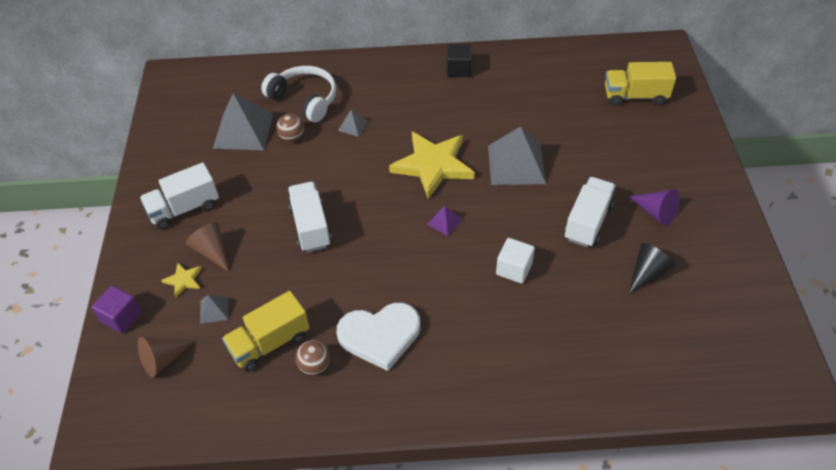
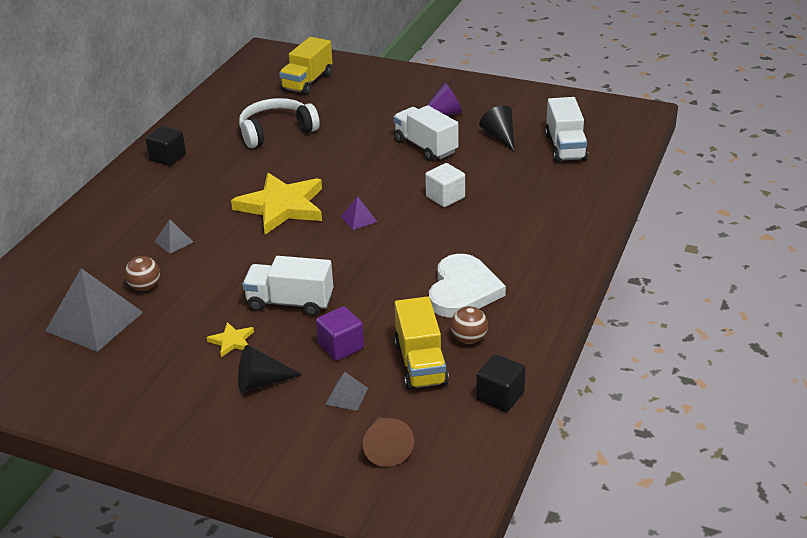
camera: 65 degrees left, 15 degrees down
(122, 317) = (299, 475): purple cube -> purple cube (341, 346)
(183, 280) = (285, 412): yellow star -> yellow star (232, 341)
(184, 208) = (174, 393): white truck -> white truck (565, 147)
(212, 251) = (261, 382): brown cone -> black cone
(249, 416) = (500, 396): none -> black cube
(305, 99) = (95, 265): white headphones -> white headphones (276, 131)
(516, 164) = (326, 161): grey pyramid -> none

